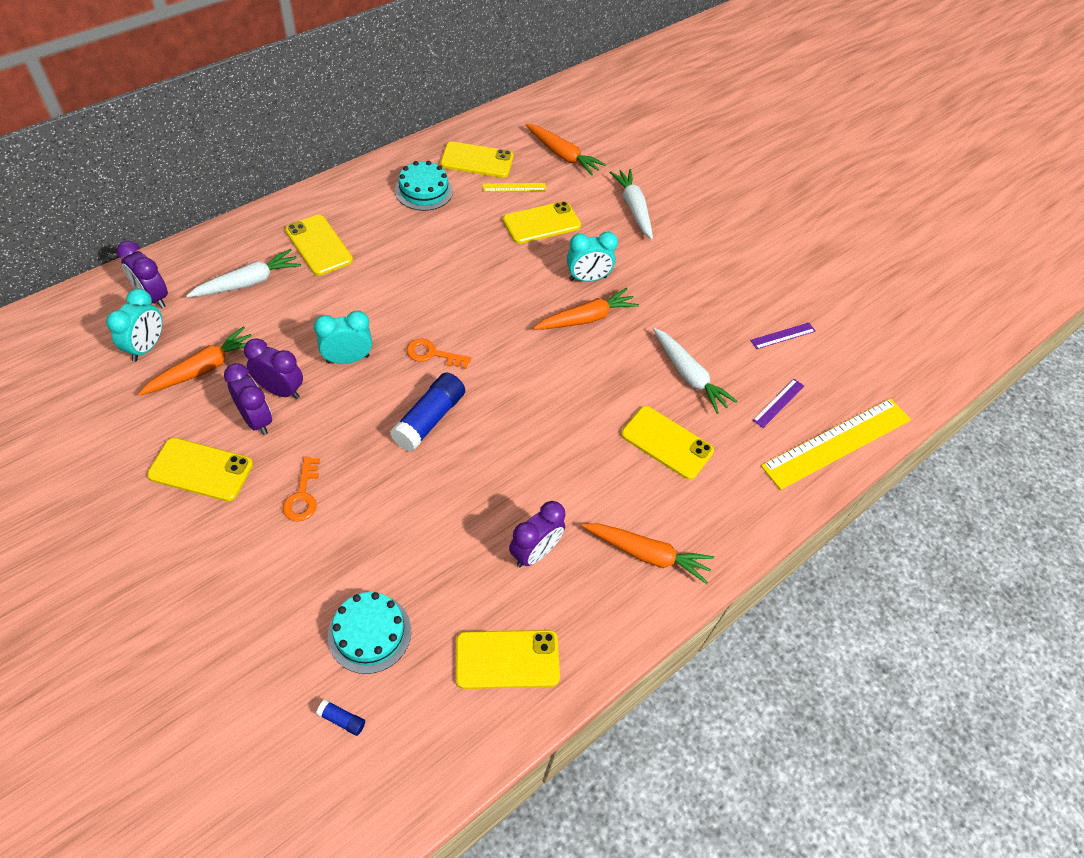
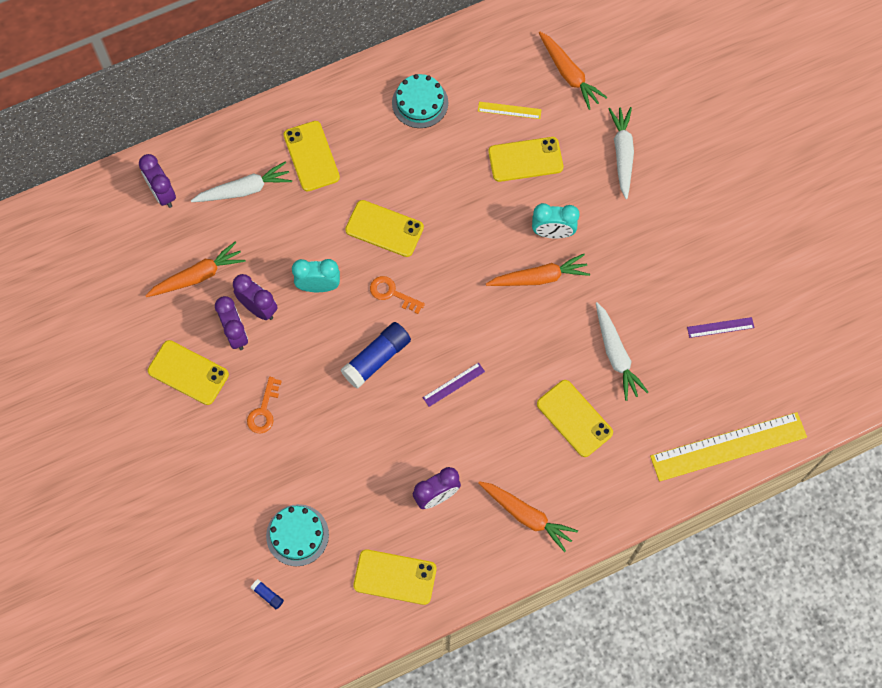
camera: 20 degrees right, 15 degrees up
(147, 347) = (154, 246): turquoise clock -> none
(477, 160) = (480, 70): yellow phone -> yellow phone (384, 229)
(778, 403) = (689, 397): purple ruler -> purple ruler (453, 384)

